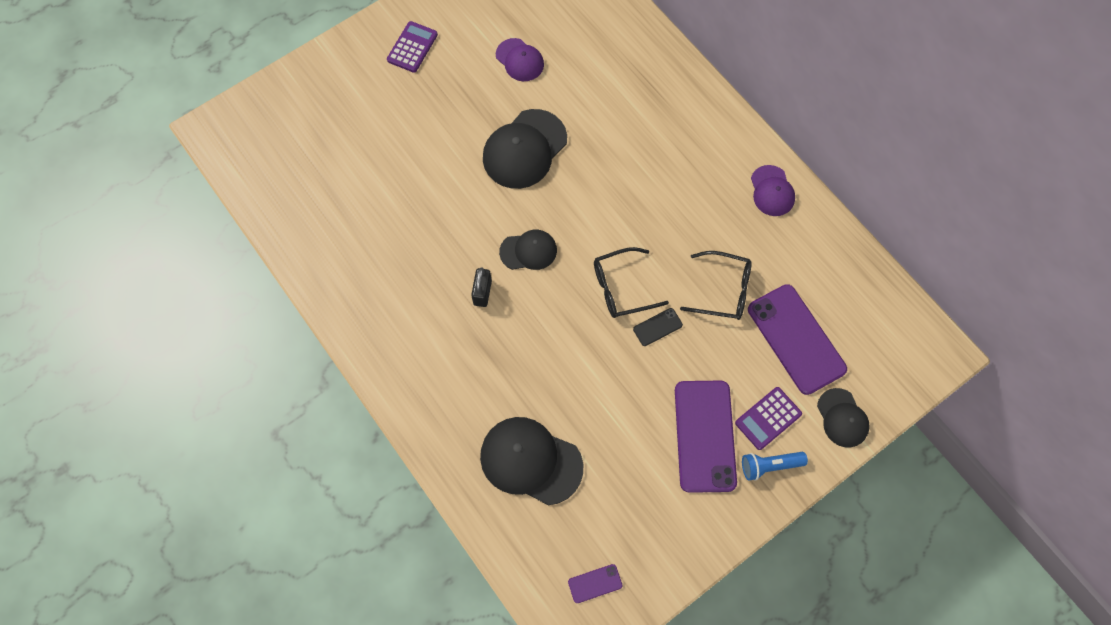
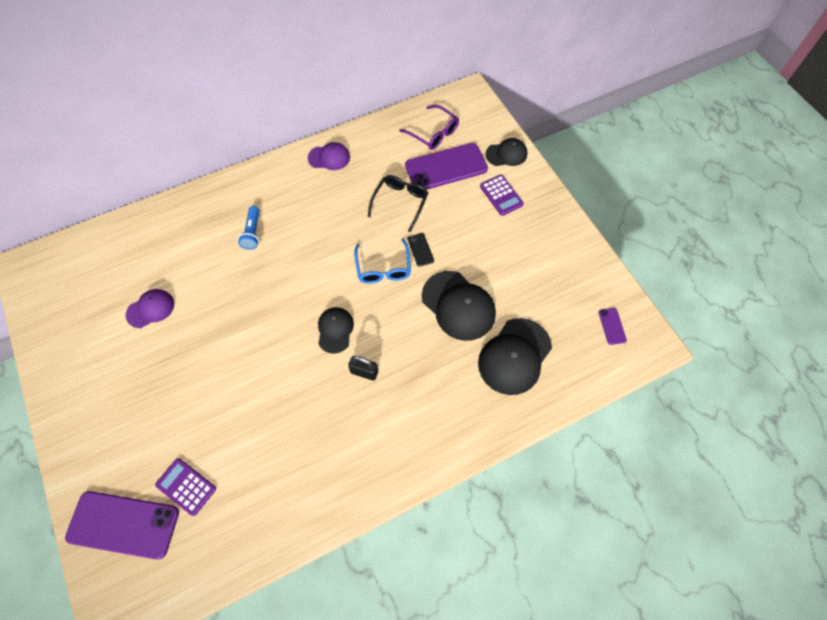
camera: 80 degrees left, 5 degrees down
(412, 47) = (99, 399): purple calculator -> purple calculator (186, 486)
(524, 149) = (240, 318): black cap -> black cap (458, 305)
(622, 288) = (383, 268): black glasses -> blue glasses
(704, 436) = (509, 235): purple phone -> purple phone (123, 524)
(769, 466) = (535, 201): blue flashlight -> blue flashlight (252, 232)
(851, 313) = (433, 133): none -> purple glasses

